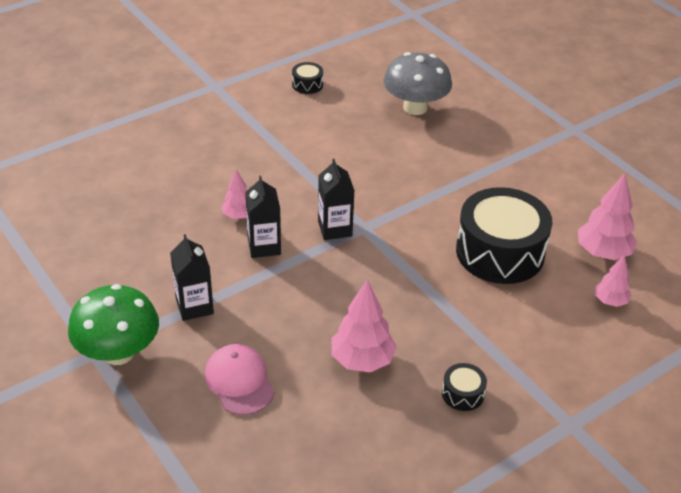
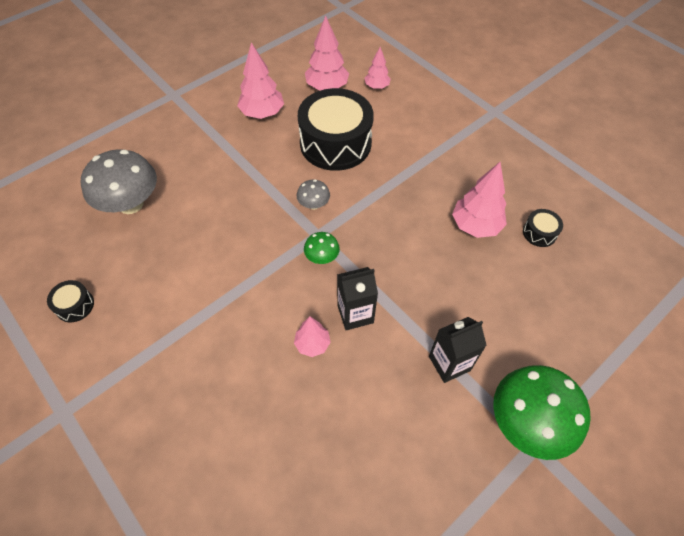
camera: 95 degrees left, 15 degrees up
(239, 381) = (526, 310): pink cap -> none
(335, 228) = (322, 257): black carton -> green mushroom
(405, 227) = (313, 204): none -> grey mushroom
(462, 394) = (488, 165): black drum -> black drum (539, 233)
(548, 195) = (262, 113): none -> pink tree

